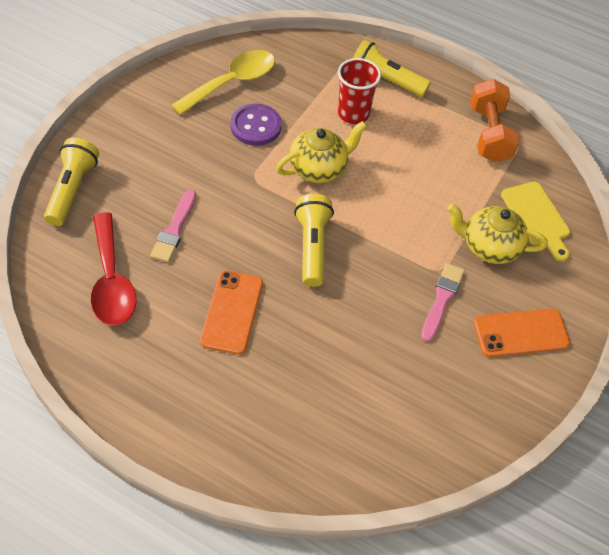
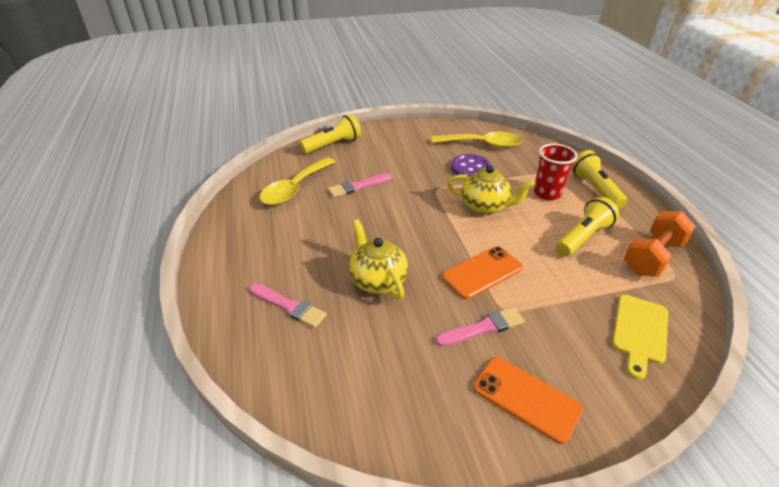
camera: 50 degrees right, 15 degrees down
(111, 281) = (294, 188): red spoon -> yellow spoon
(232, 312) = (333, 240): orange phone -> orange phone (482, 272)
(281, 408) = (288, 306): none -> pink brush
(312, 246) = (427, 240): yellow flashlight -> yellow flashlight (583, 237)
(489, 247) = (567, 323): yellow teapot -> yellow teapot (377, 280)

